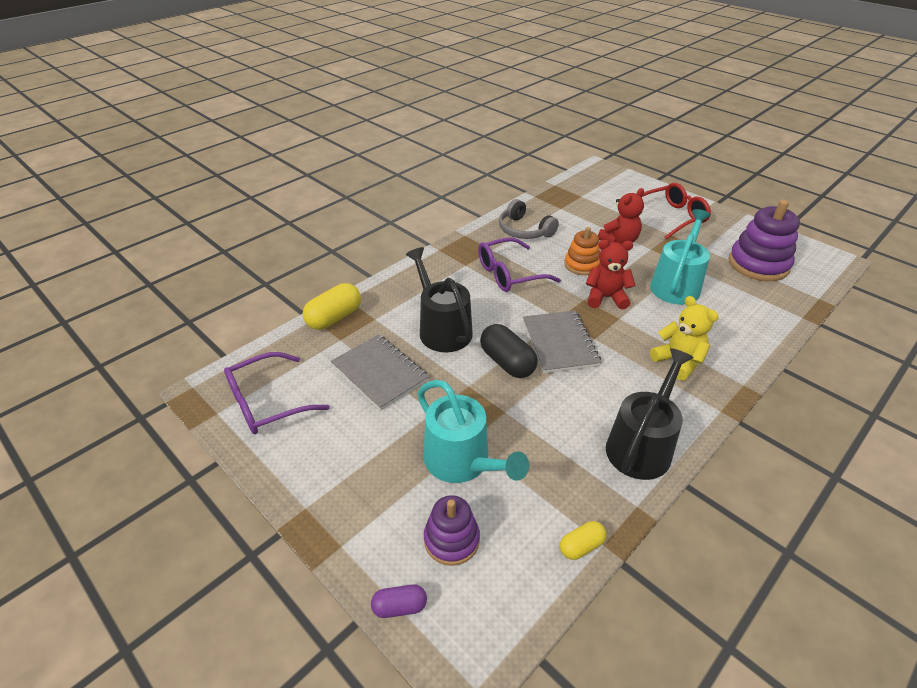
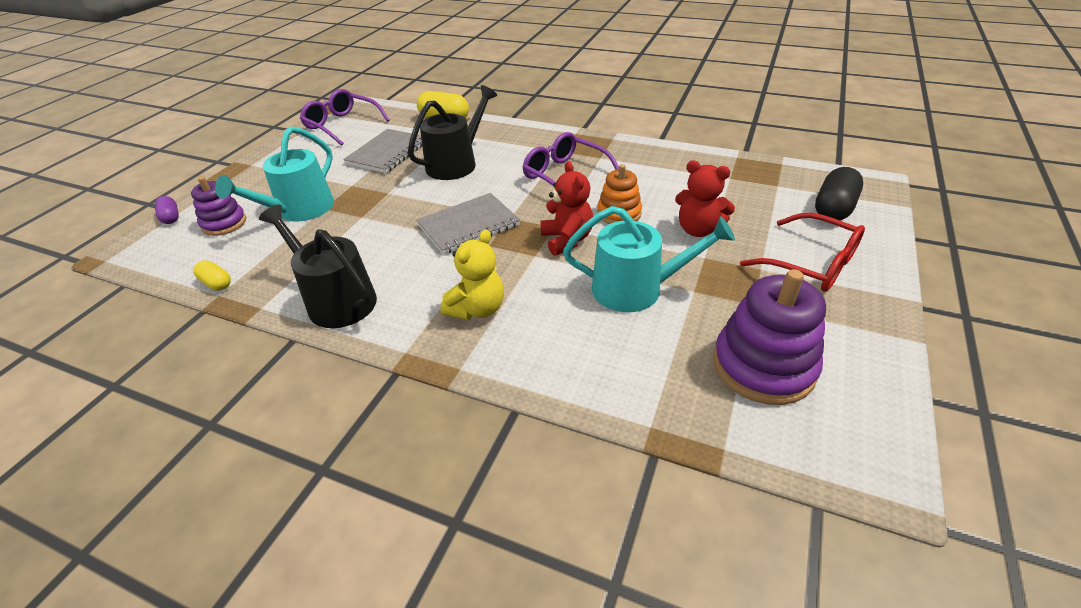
camera: 70 degrees right, 0 degrees up
(507, 362) = (426, 204): black capsule -> black capsule (833, 208)
(524, 230) = (655, 166): grey headphones -> none
(641, 446) = (336, 300): black watering can -> black watering can turned 150 degrees counterclockwise

